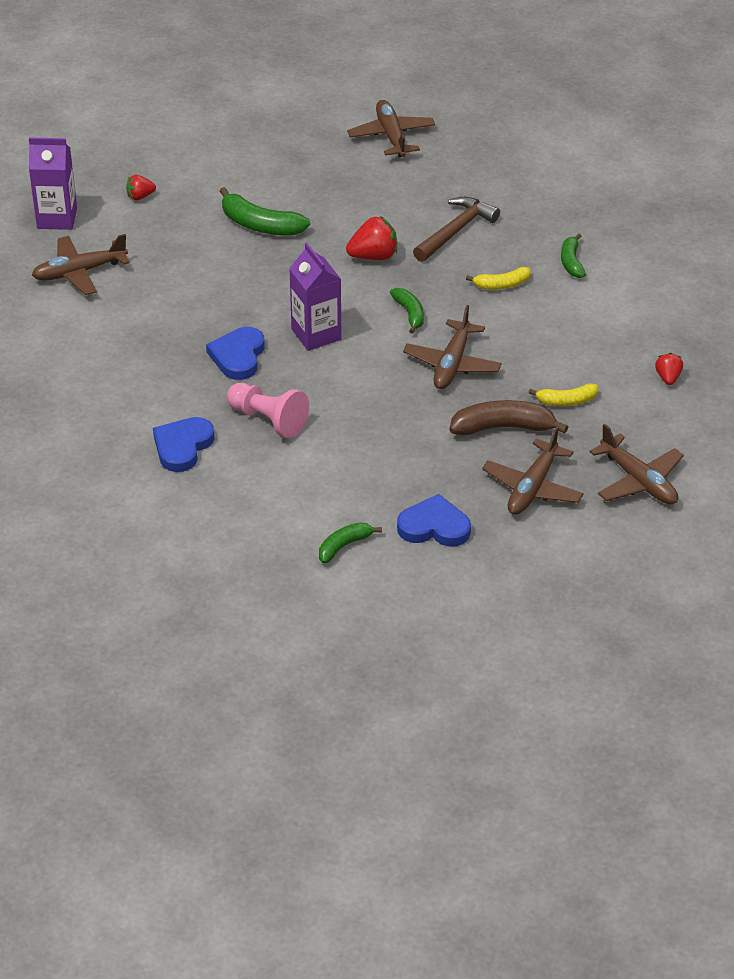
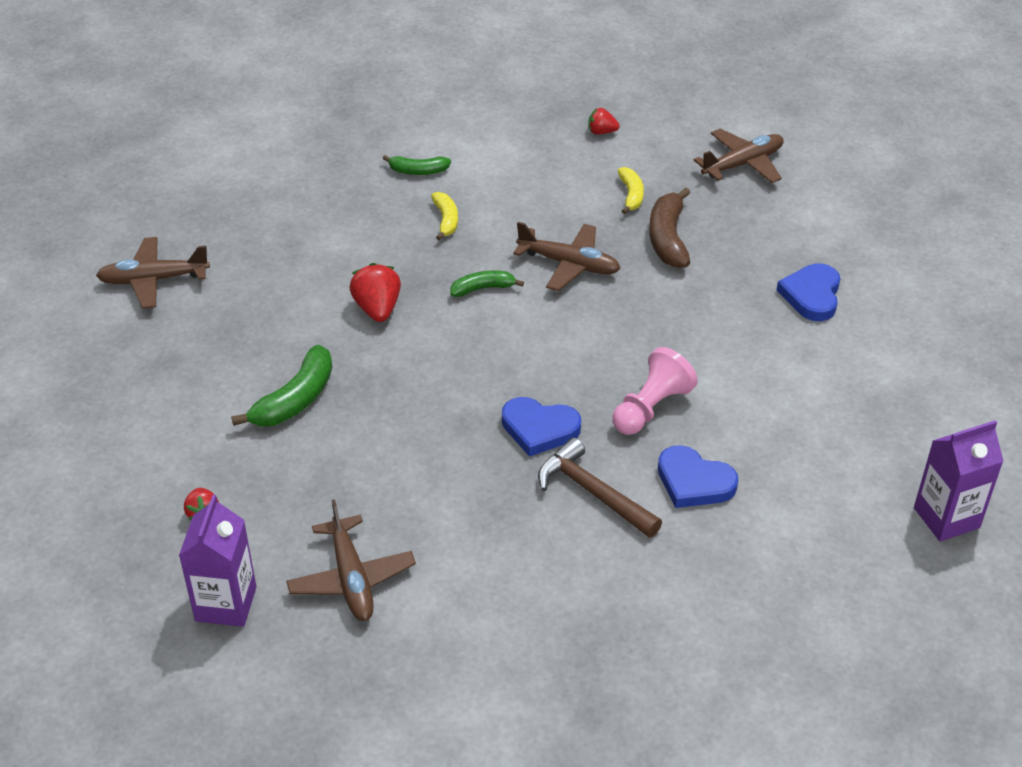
camera: 85 degrees left, 0 degrees up
(316, 334) = (508, 362): purple carton -> purple carton (946, 518)
(344, 546) = (844, 359): green banana -> none
(456, 231) = (346, 244): brown hammer -> brown hammer (592, 492)
(532, 488) = (754, 228): brown plane -> none

